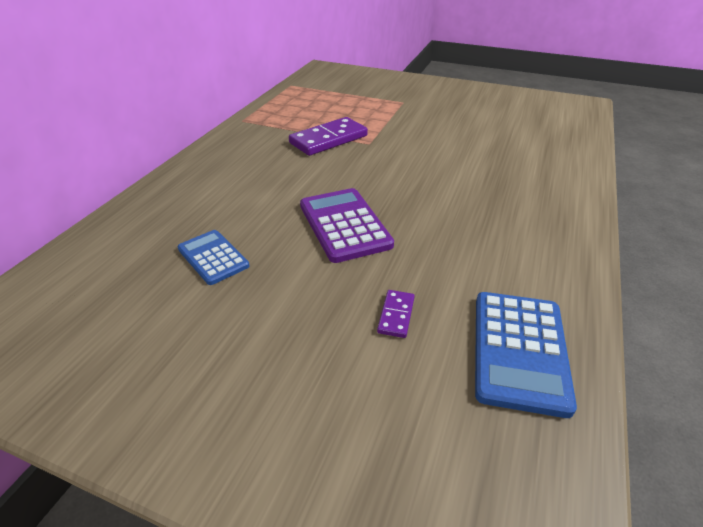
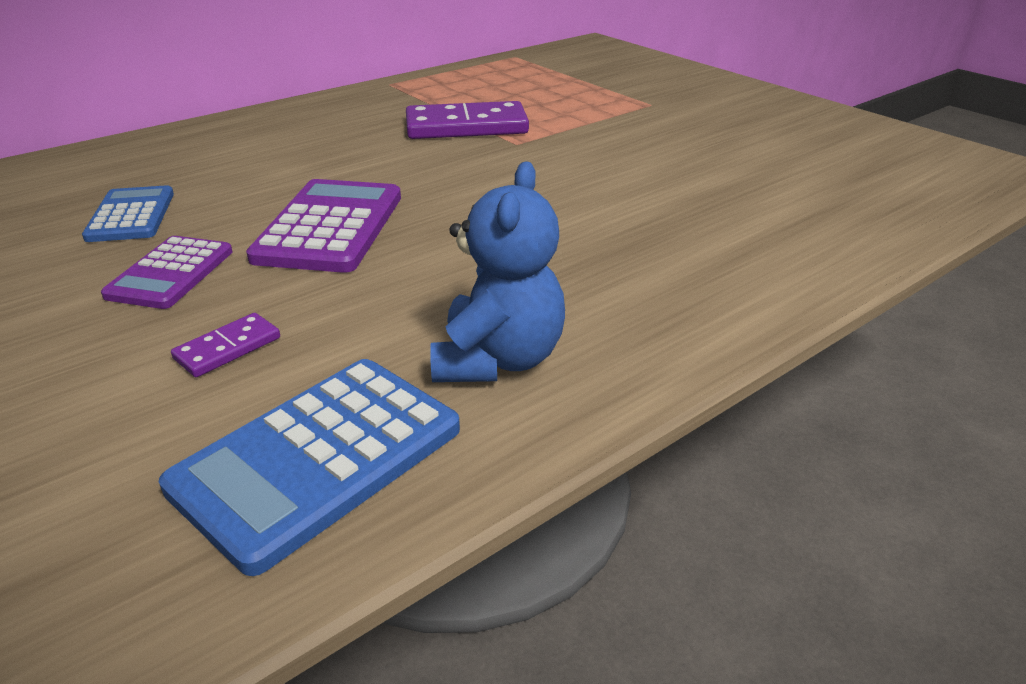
camera: 30 degrees right, 5 degrees down
(297, 285) = (170, 273): none -> purple calculator
(523, 268) = (498, 359): none -> blue teddy bear

